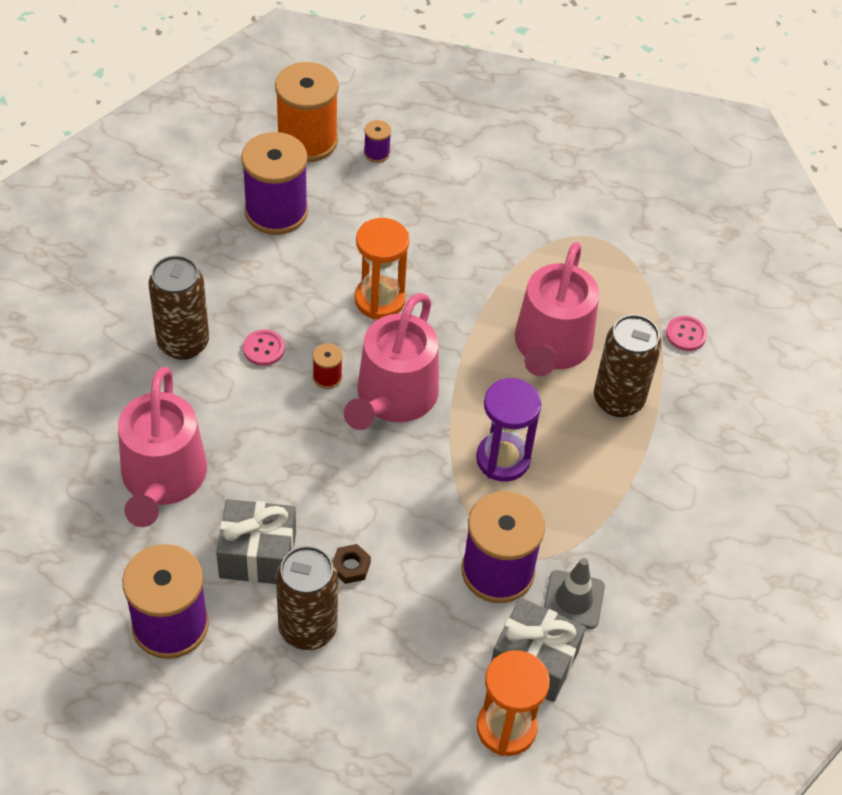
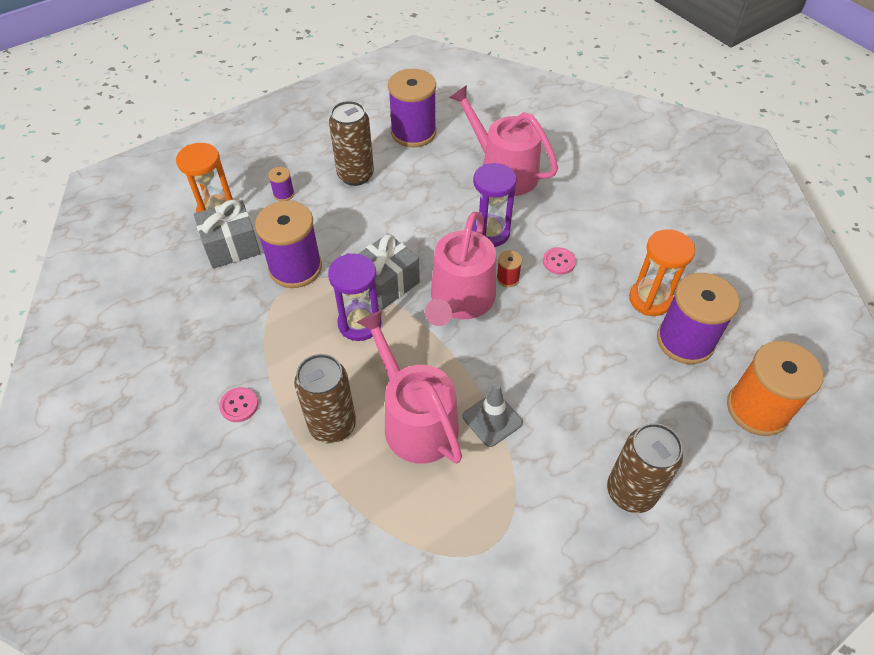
camera: 135 degrees right, 0 degrees up
(183, 343) = (596, 228): brown can -> brown can (630, 492)
(258, 555) = (417, 181): grey gift -> grey gift (386, 283)
(277, 430) = (490, 233): none -> purple hourglass
(351, 566) = (370, 211): brown nut -> none
(376, 153) = (711, 449): purple spool -> purple spool (284, 194)
(379, 300) = (549, 347): orange hourglass -> orange hourglass (650, 299)
(393, 397) = (460, 300): pink watering can -> pink watering can turned 135 degrees counterclockwise
(573, 600) = (239, 288): grey traffic cone -> grey traffic cone (492, 419)
(686, 334) = (337, 527): pink button -> pink button (239, 405)

